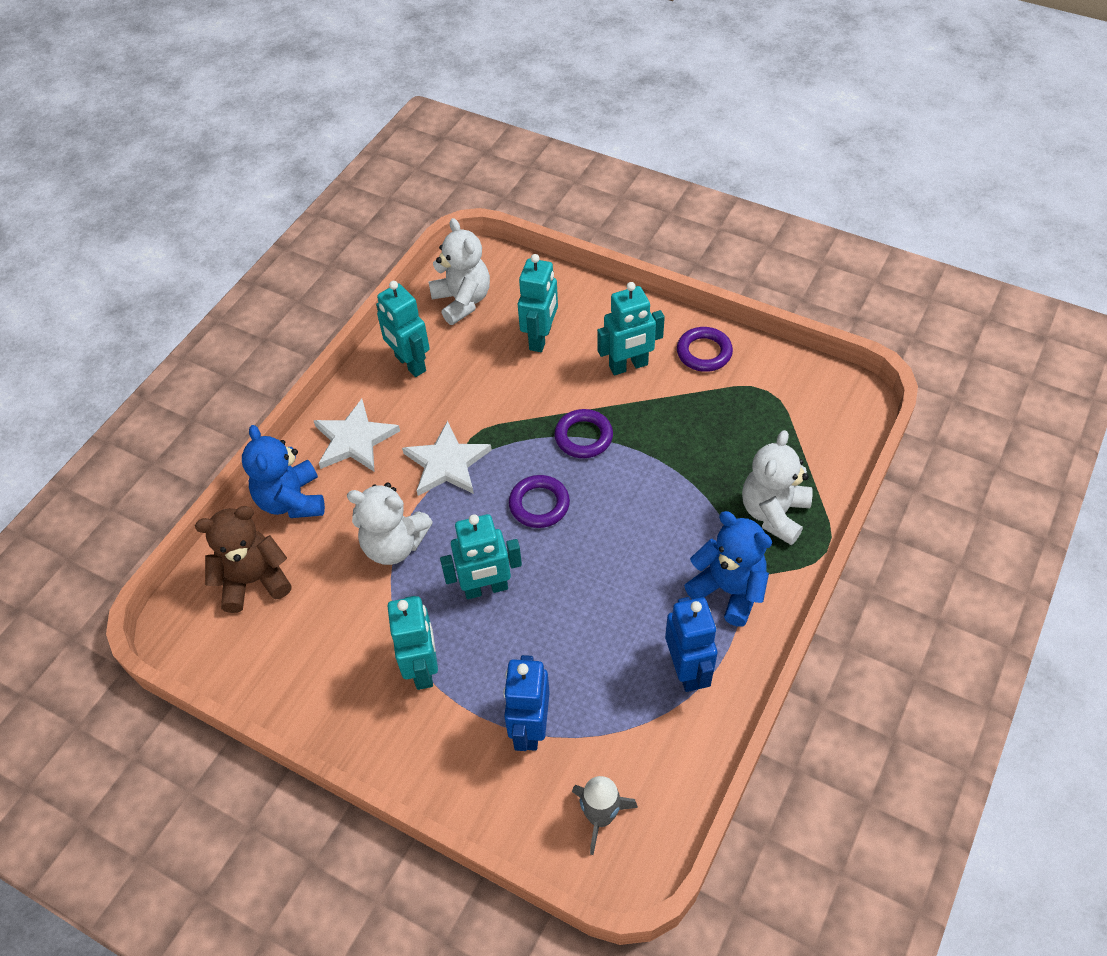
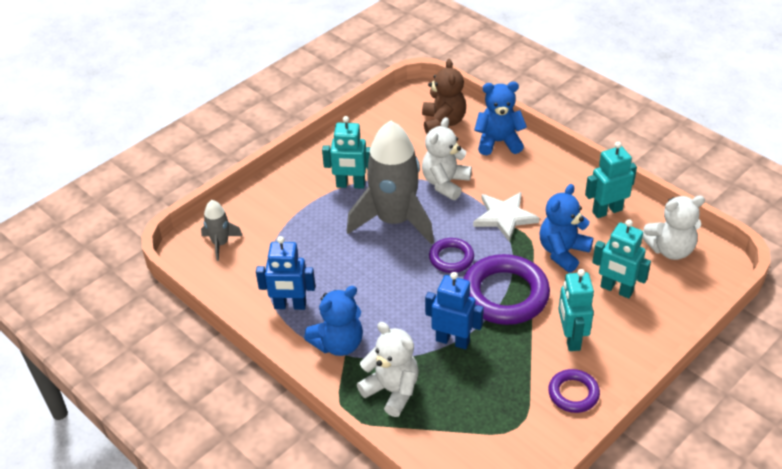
camera: 105 degrees right, 10 degrees down
(354, 440) = (541, 175): white star -> none
(486, 588) = (394, 220): turquoise robot -> grey rocket
(494, 394) = (563, 252): none -> blue teddy bear
(530, 728) = (289, 224): blue robot -> blue robot (452, 341)
(583, 437) = (505, 294): purple ring -> purple ring, size x1.88

